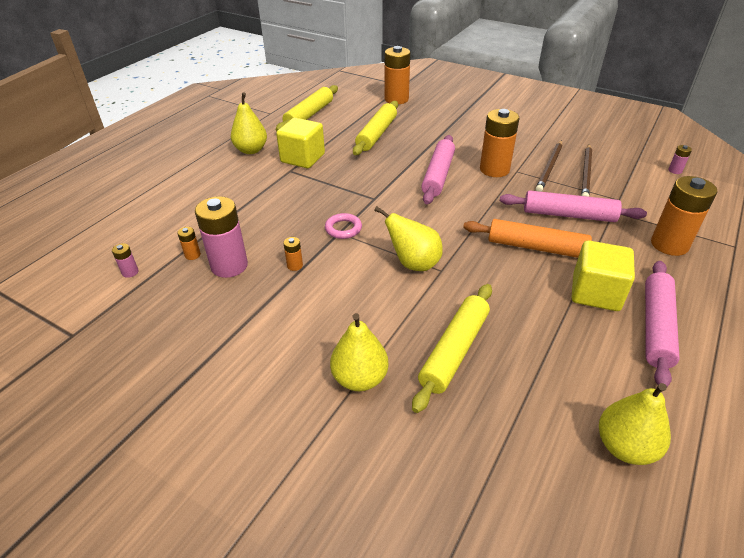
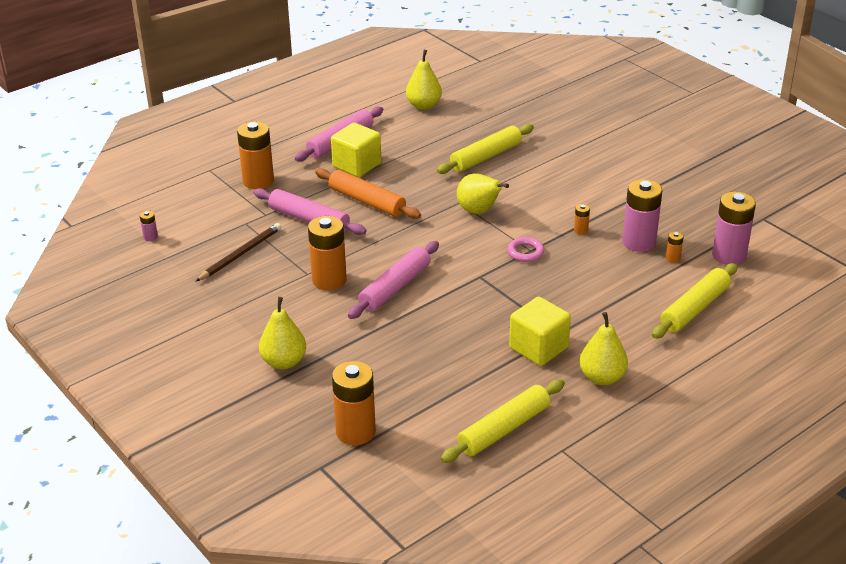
camera: 160 degrees left, 5 degrees down
(130, 272) = (729, 255): pink battery -> pink battery, size x2.31
(359, 378) = (556, 156): yellow pear -> yellow pear (284, 362)
(376, 134) = (427, 365): yellow rolling pin -> yellow rolling pin (694, 308)
(549, 168) = (269, 269): brown pencil -> none

